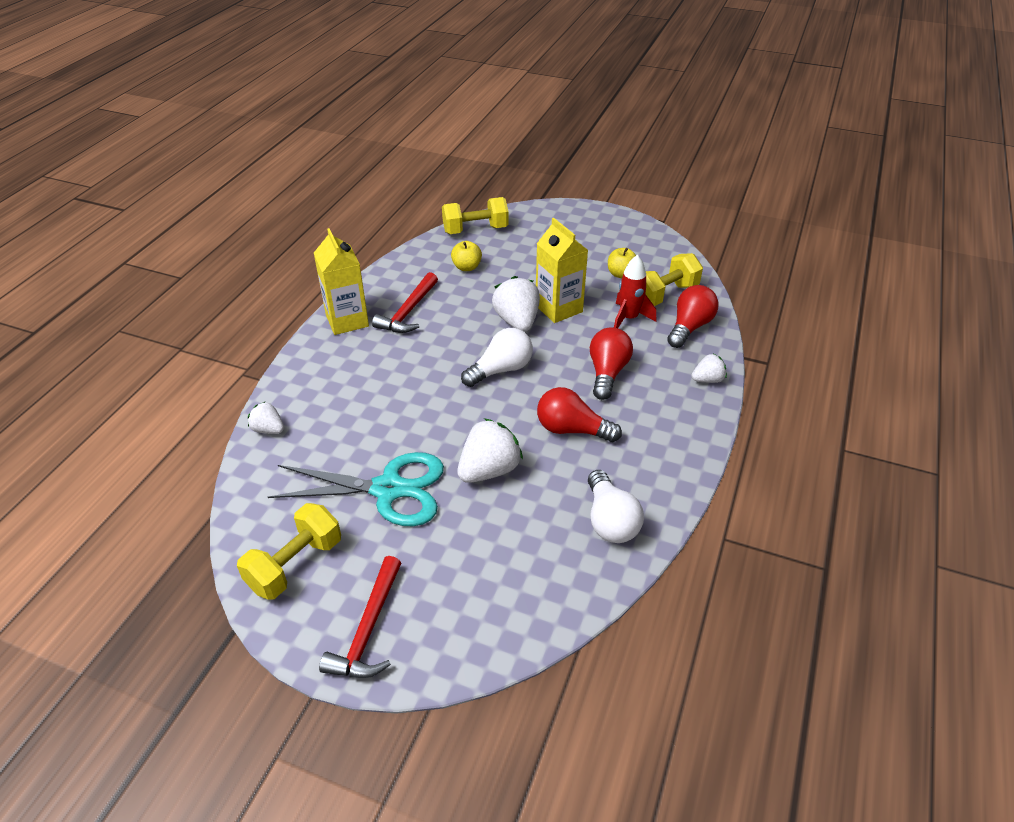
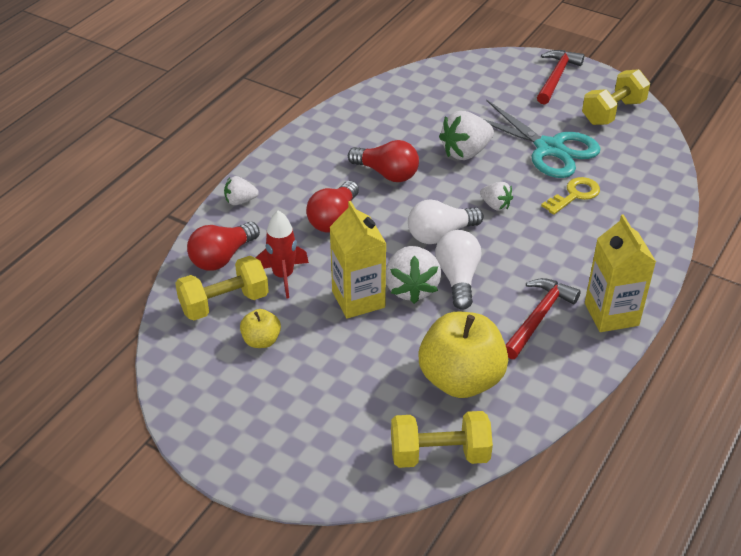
camera: 170 degrees left, 0 degrees up
(268, 429) = (664, 204): white strawberry -> white strawberry (495, 205)
(364, 429) = (574, 195): none -> yellow key
(388, 489) = (549, 148): turquoise scissors -> turquoise scissors turned 150 degrees counterclockwise
(466, 267) = (461, 379): yellow apple -> yellow apple, size x2.08
(610, 520) = (379, 111): white light bulb -> white light bulb (458, 278)

